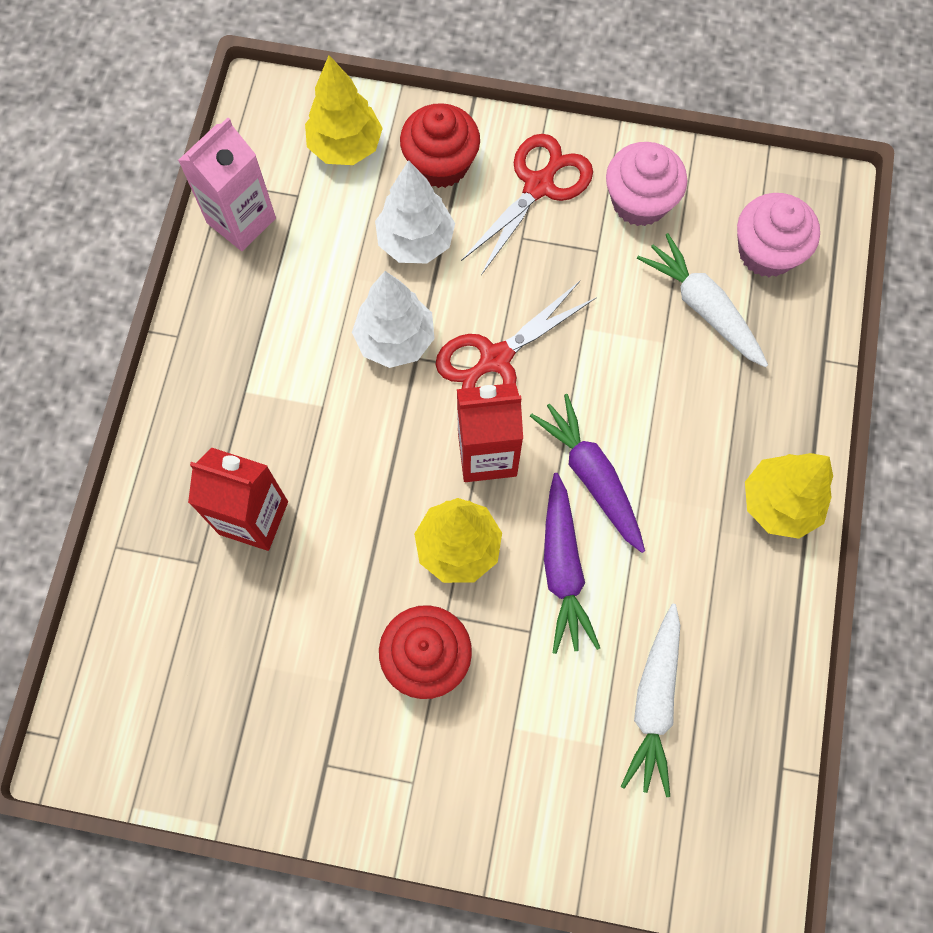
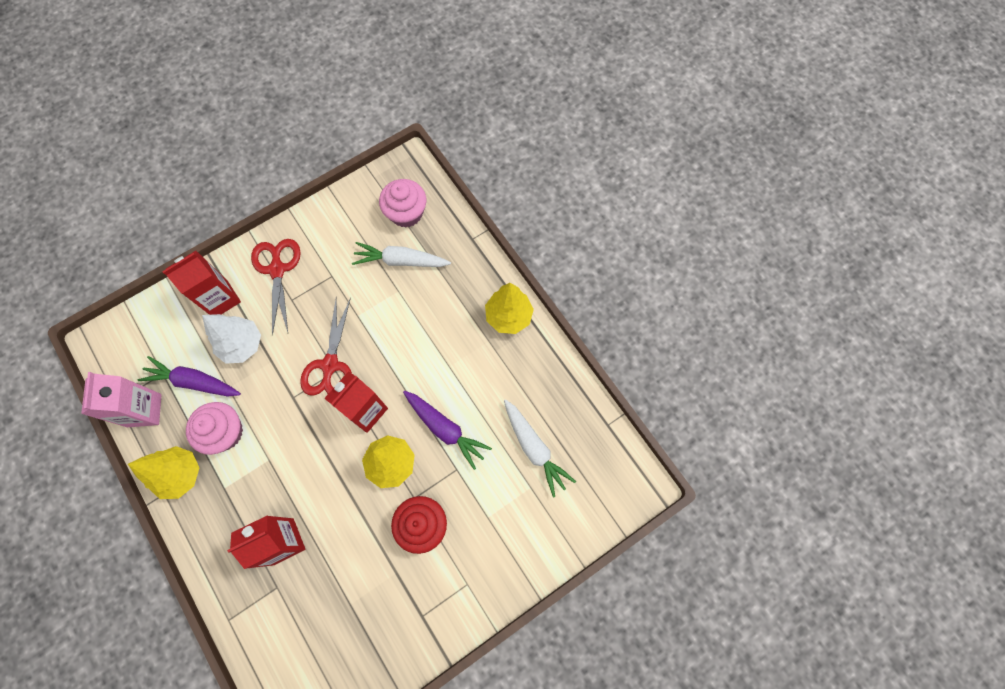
camera: 45 degrees left, 0 degrees up
(345, 147) = (165, 330): yellow tree -> yellow tree (181, 474)
(395, 340) = (275, 398): white tree -> none
(441, 164) = (220, 299): red cupcake -> red carton
(592, 476) = (421, 377): purple carrot -> purple carrot (193, 381)
(639, 202) = (330, 238): pink cupcake -> pink cupcake (225, 432)

